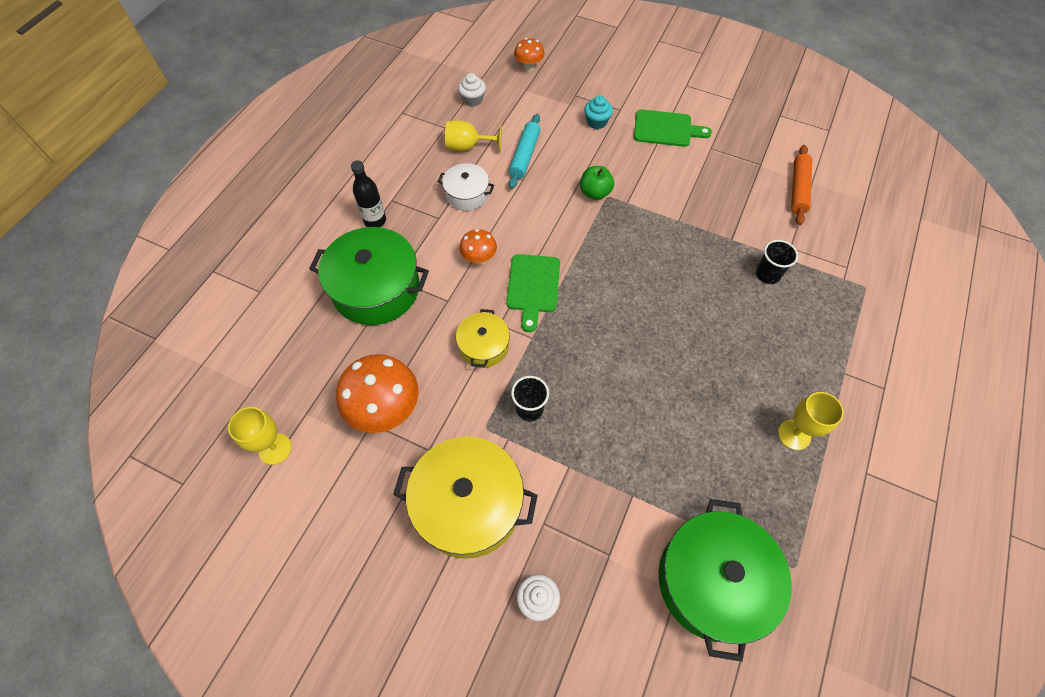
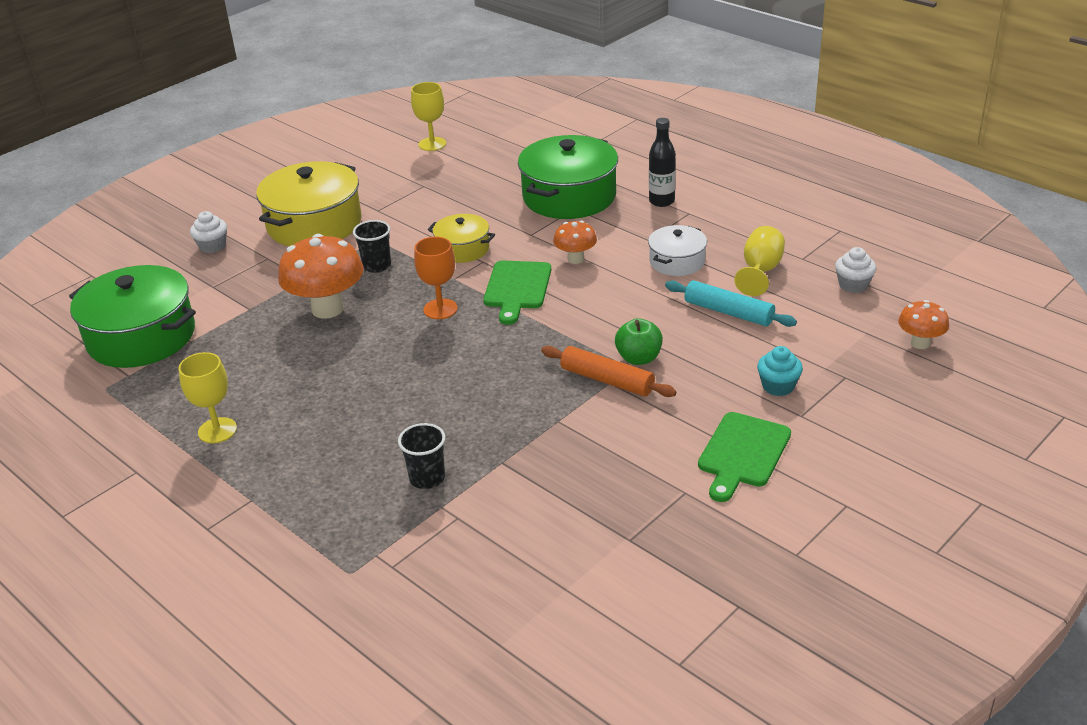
camera: 110 degrees right, 25 degrees down
(386, 410) = (431, 193): orange mushroom -> orange mushroom (327, 309)
(533, 287) = (517, 288): green cutting board -> green cutting board turned 105 degrees counterclockwise
(579, 332) = (440, 309): none -> orange goblet
(798, 189) = (559, 566): orange rolling pin -> orange rolling pin (607, 380)

